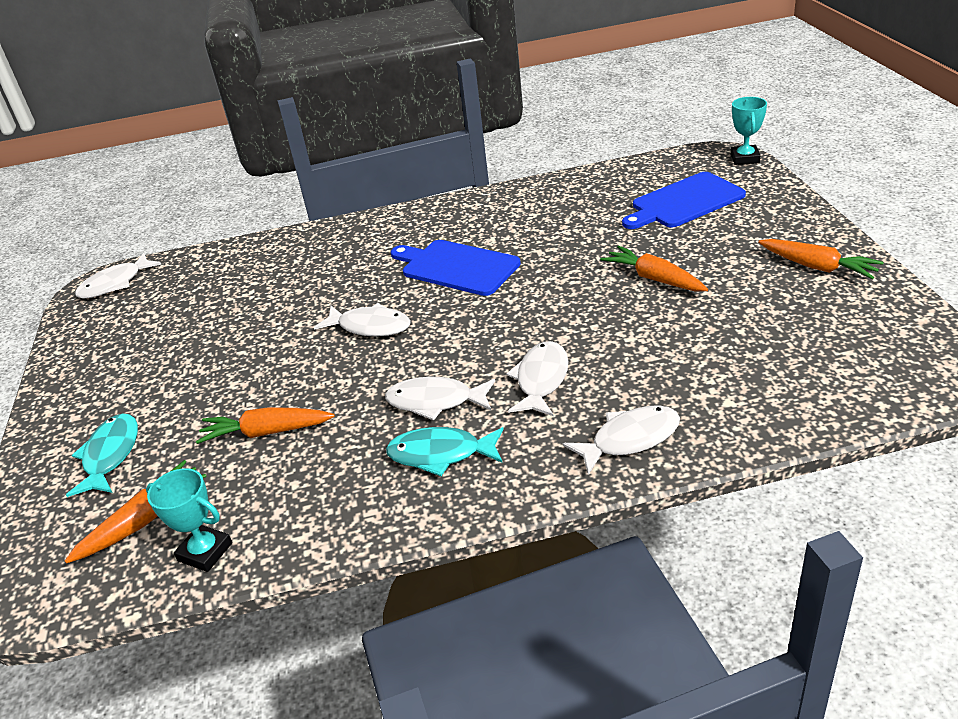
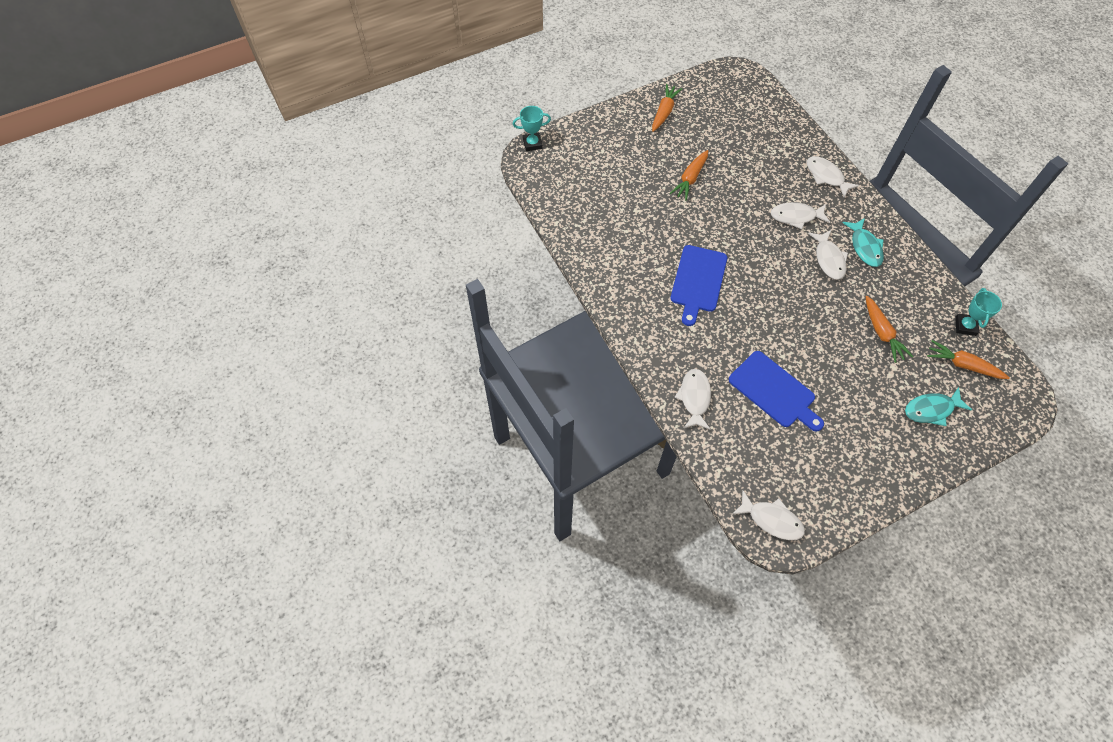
camera: 110 degrees left, 25 degrees up
(370, 326) = (774, 312): white fish -> white fish (694, 398)
(684, 202) = (597, 171): blue cutting board -> blue cutting board (774, 391)

